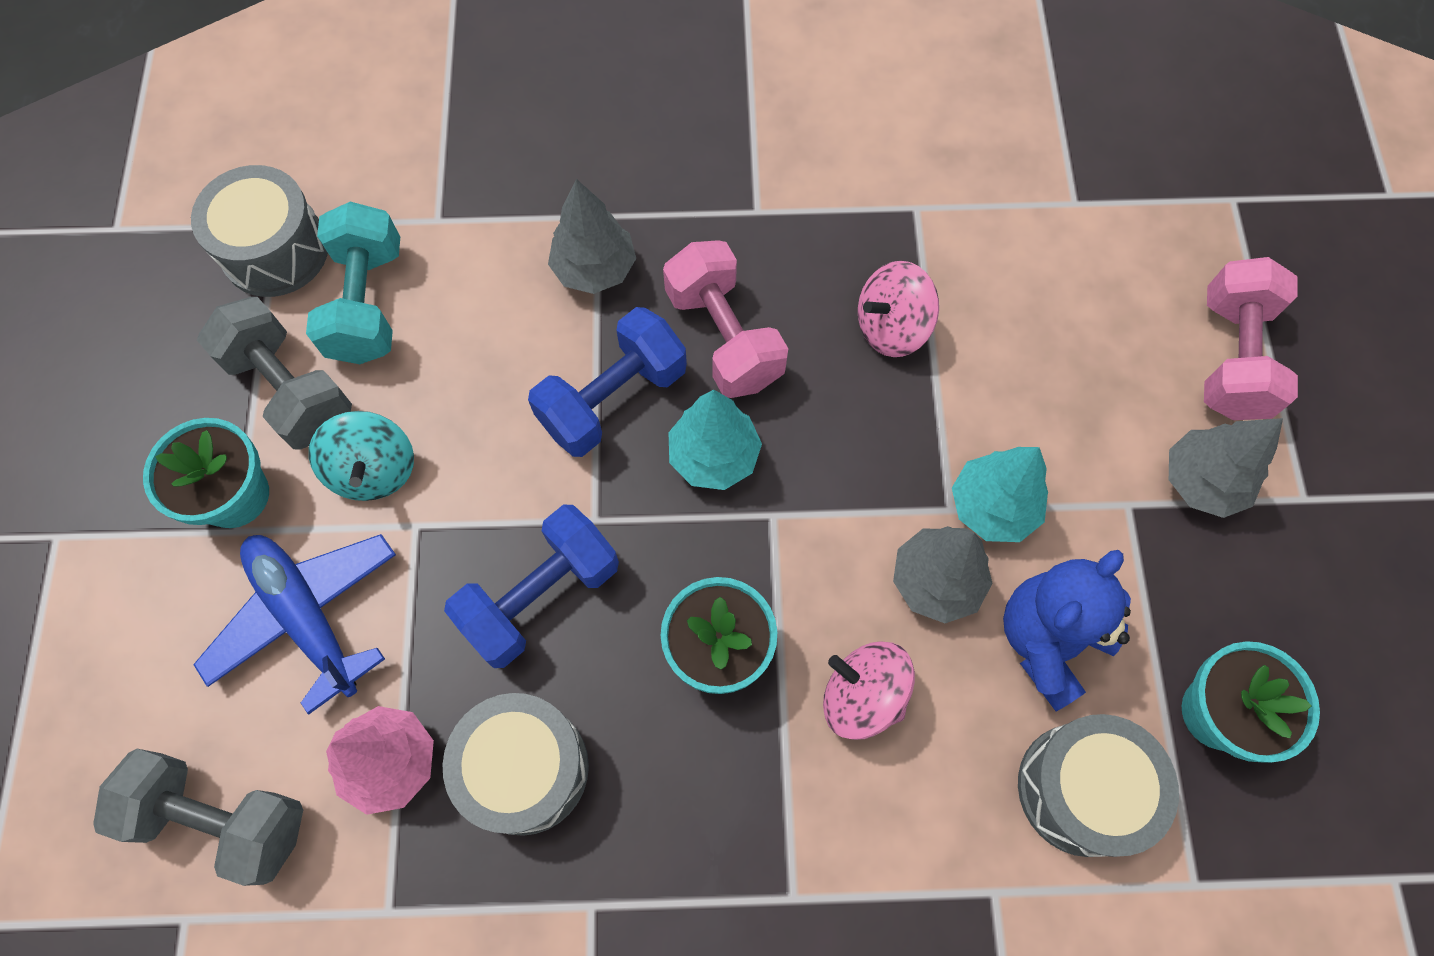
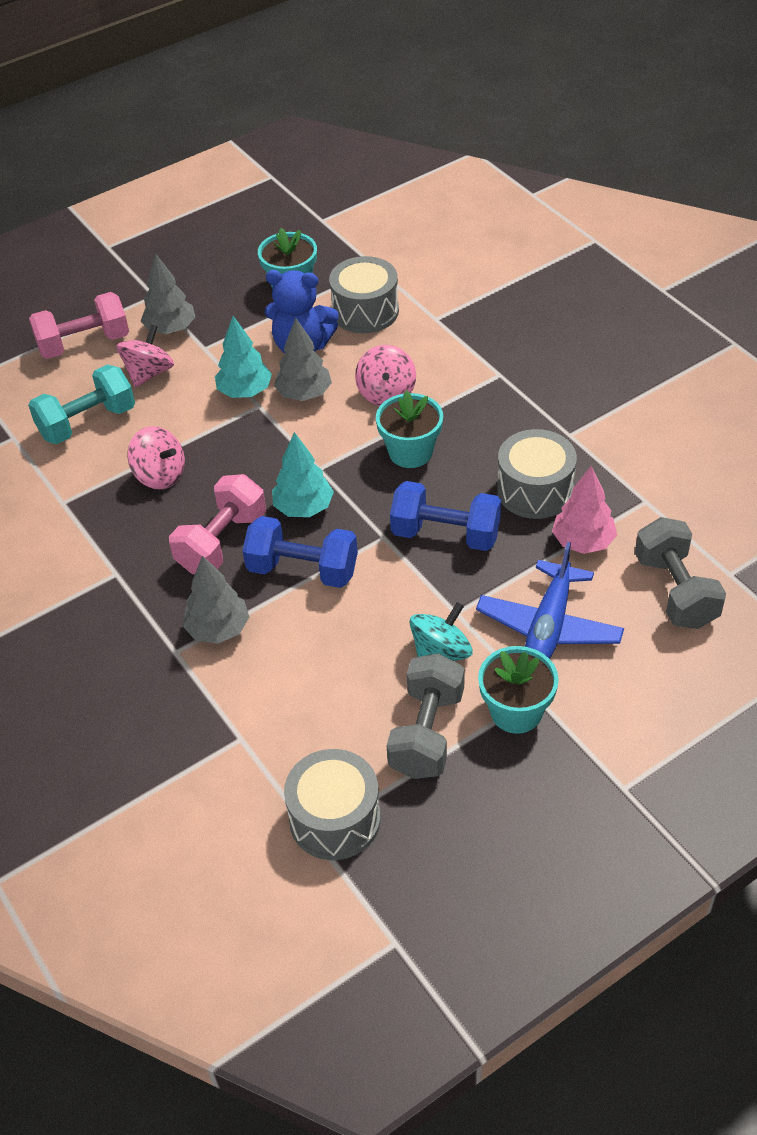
camera: 120 degrees left, 20 degrees down
(367, 303) = (334, 734): turquoise dumbbell -> turquoise dumbbell (87, 422)
(1112, 407) = (149, 373): none -> pink spinning top

